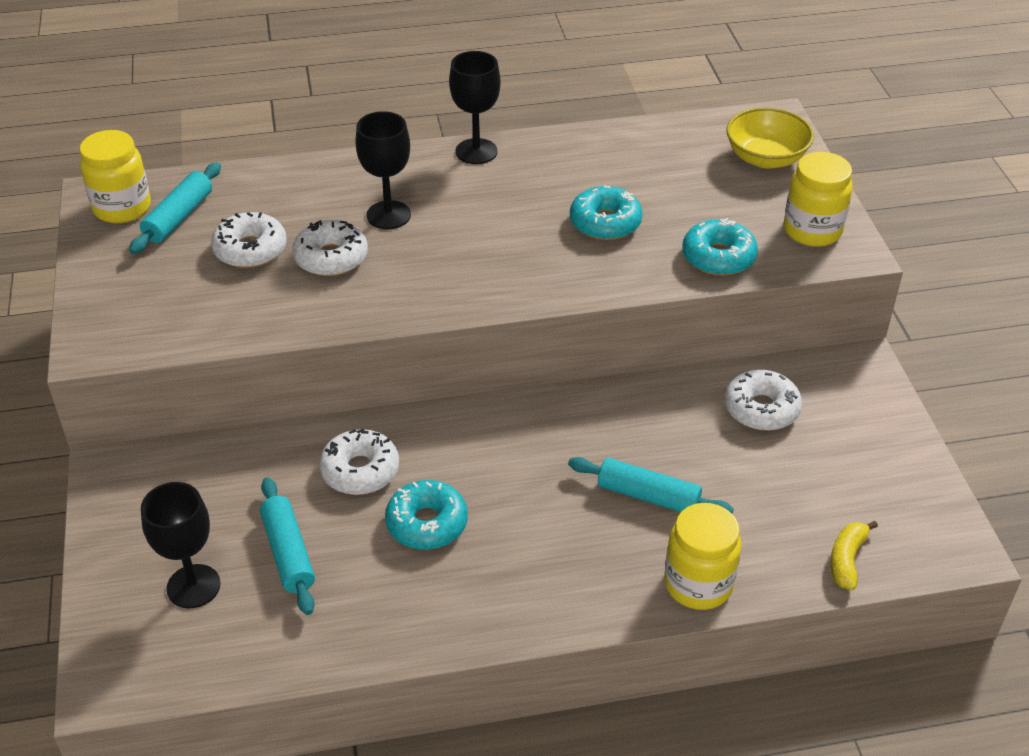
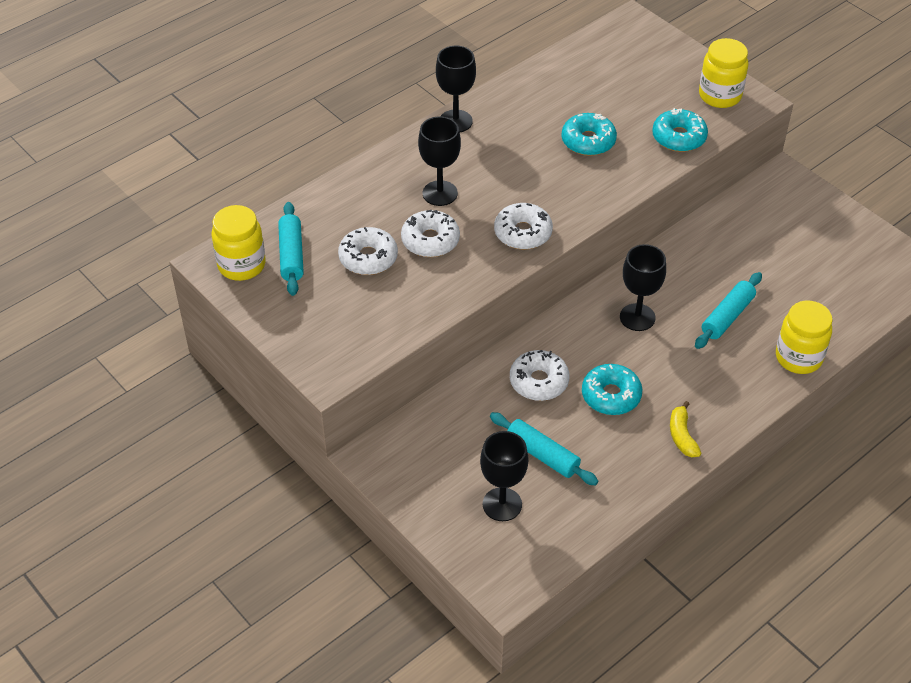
camera: 30 degrees left, 5 degrees up
(537, 450) = (637, 317): none -> black goblet
(648, 496) = (727, 316): turquoise rolling pin -> turquoise rolling pin turned 45 degrees counterclockwise
(761, 409) = (748, 230): white donut -> white donut (523, 233)
(765, 158) = (649, 53): yellow bowl -> none
(847, 560) = (866, 304): yellow banana -> yellow banana (682, 436)

